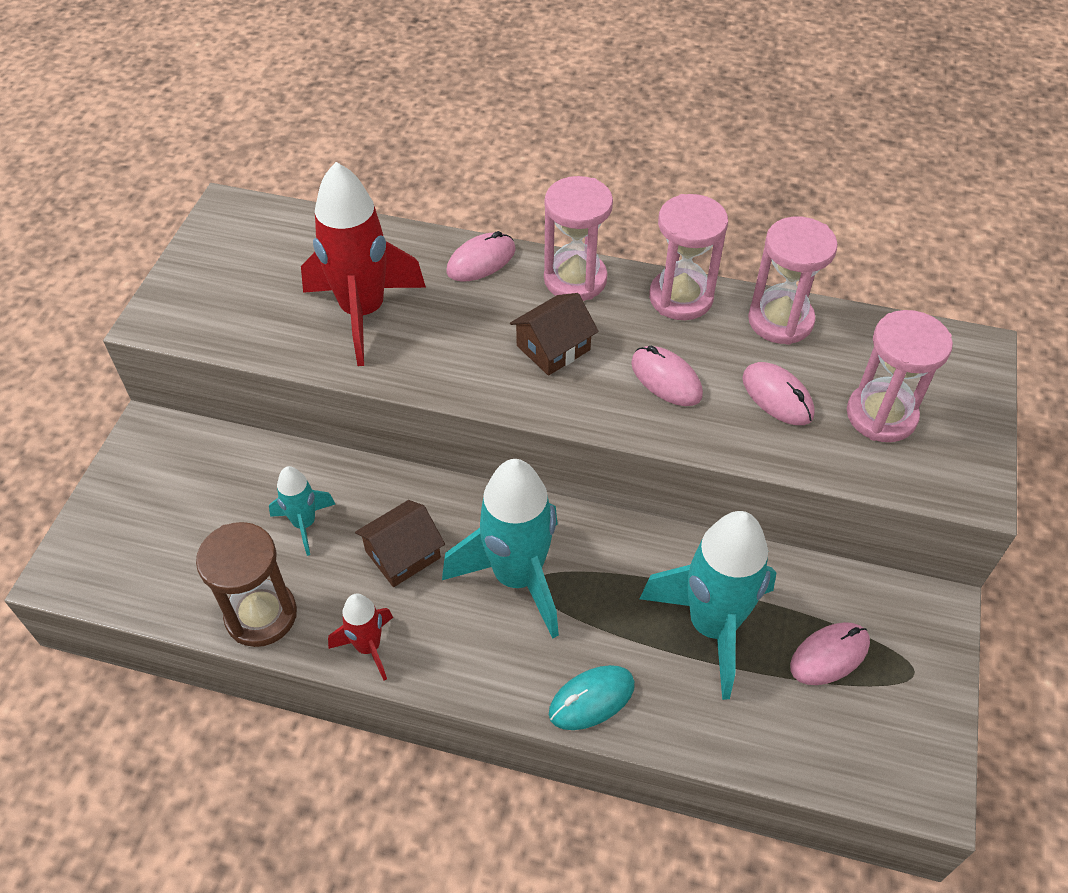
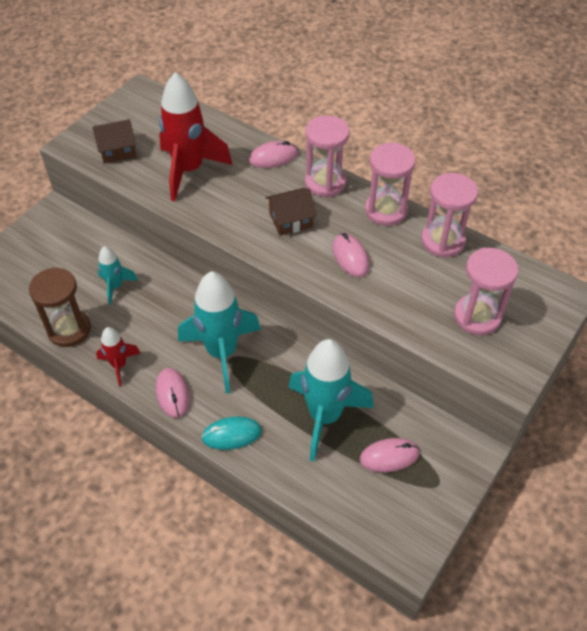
camera: 20 degrees right, 0 degrees up
(403, 554) = (162, 320): brown house -> brown house (117, 150)
(777, 396) = (415, 286): pink mouse -> pink mouse (173, 394)

